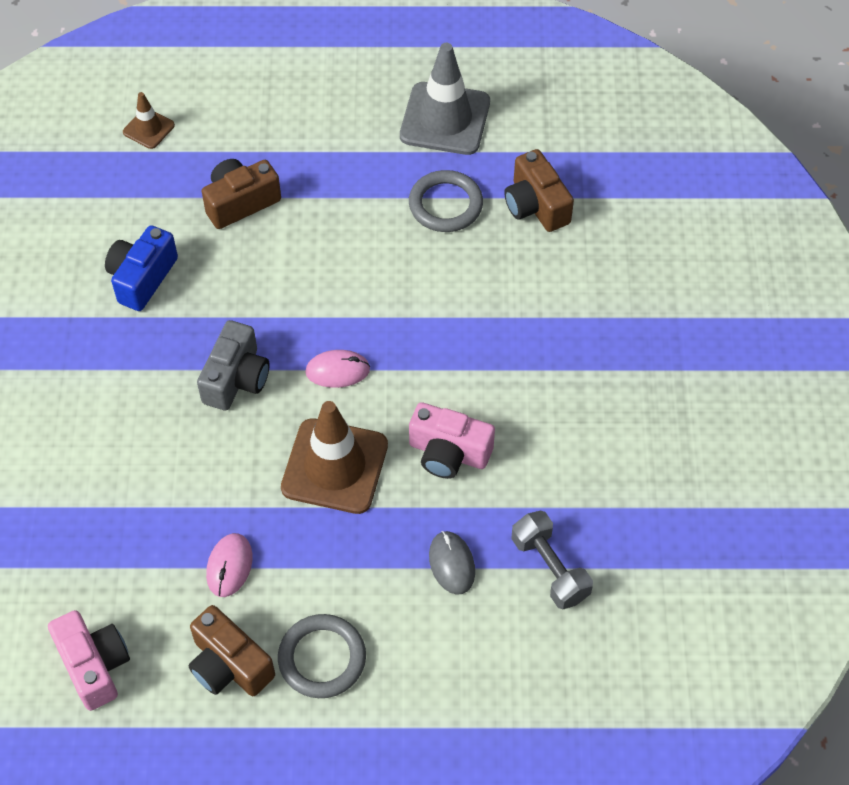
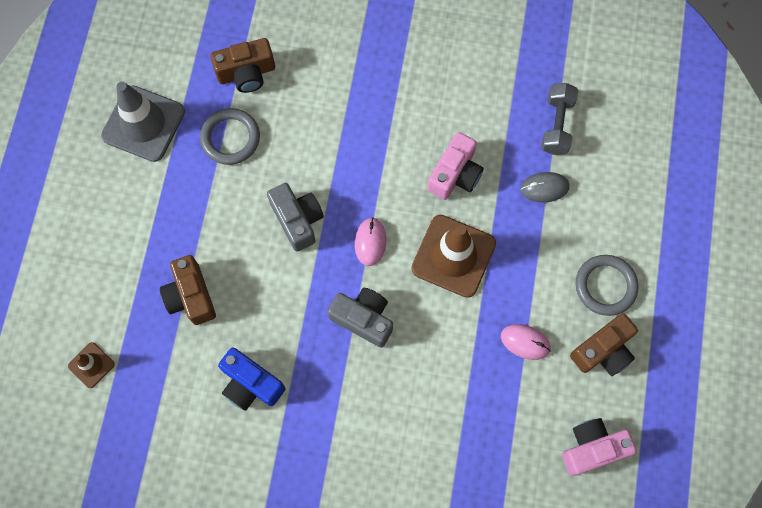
camera: 80 degrees left, 15 degrees up
(353, 290) = (297, 220): none -> grey camera
(550, 568) = (557, 125): grey dumbbell -> grey dumbbell turned 60 degrees counterclockwise

